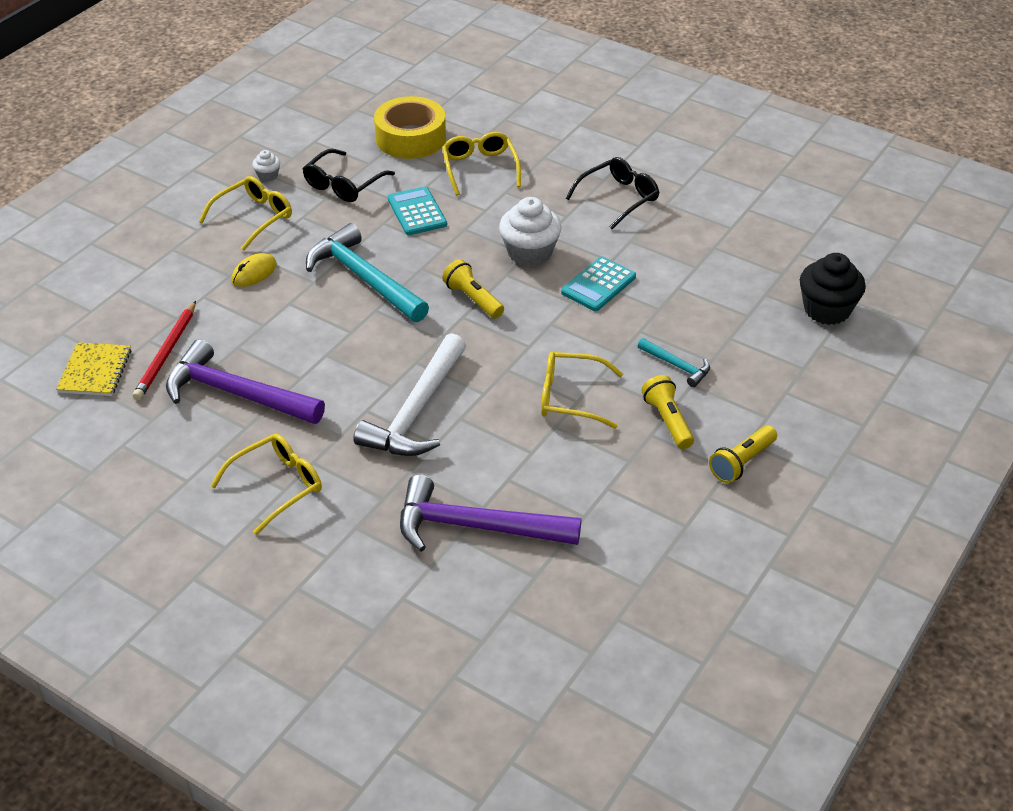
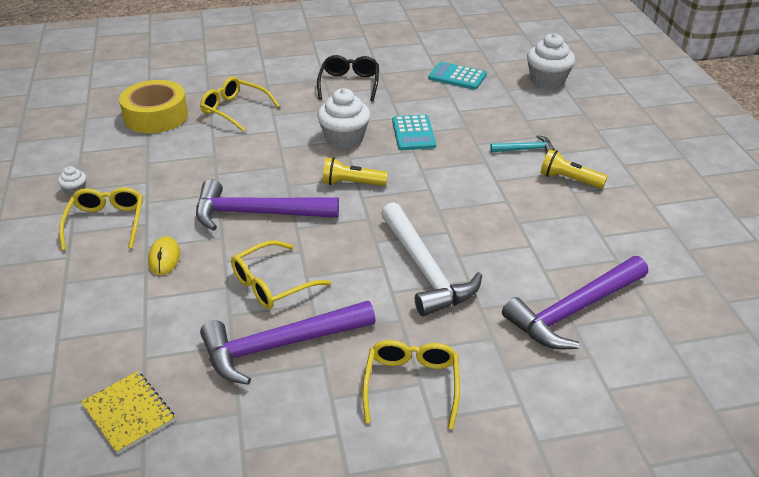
camera: 45 degrees left, 5 degrees down
(166, 353) = (175, 357): red pencil -> none
(343, 185) = (148, 166): black glasses -> none
(364, 278) = (257, 214): turquoise hammer -> purple hammer
(417, 212) = (230, 155): turquoise calculator -> turquoise calculator (457, 77)
(570, 397) = (499, 201): yellow glasses -> yellow glasses (272, 284)
(742, 462) = (638, 176): yellow flashlight -> none
(826, 310) = (547, 81): black cupcake -> white cupcake

